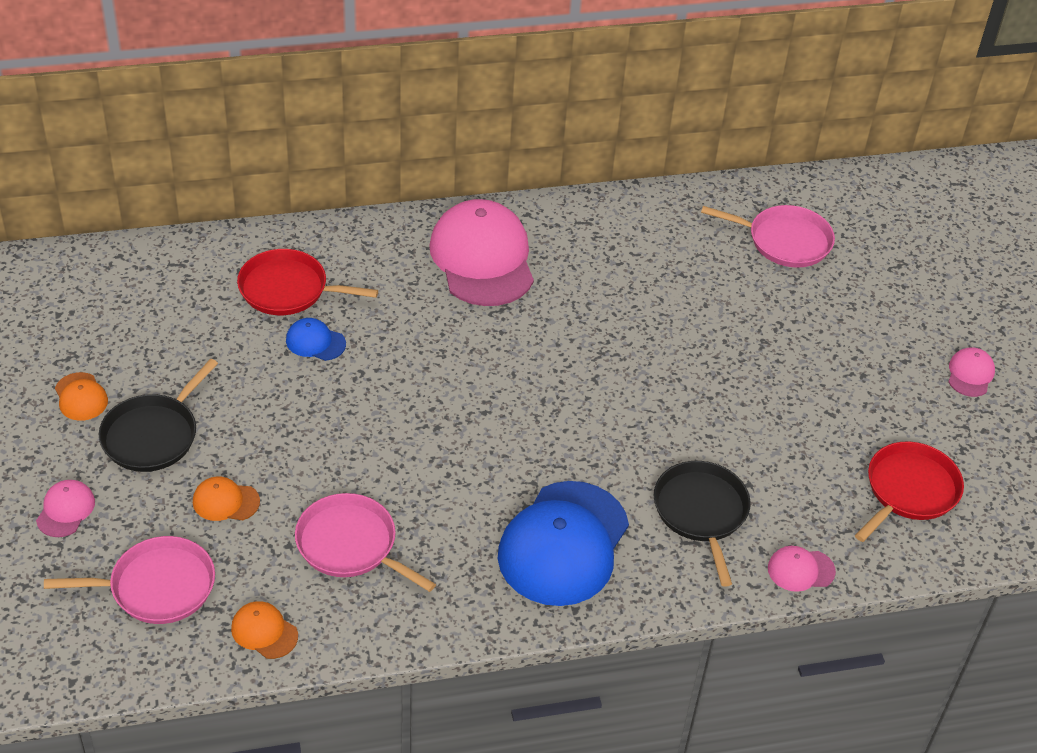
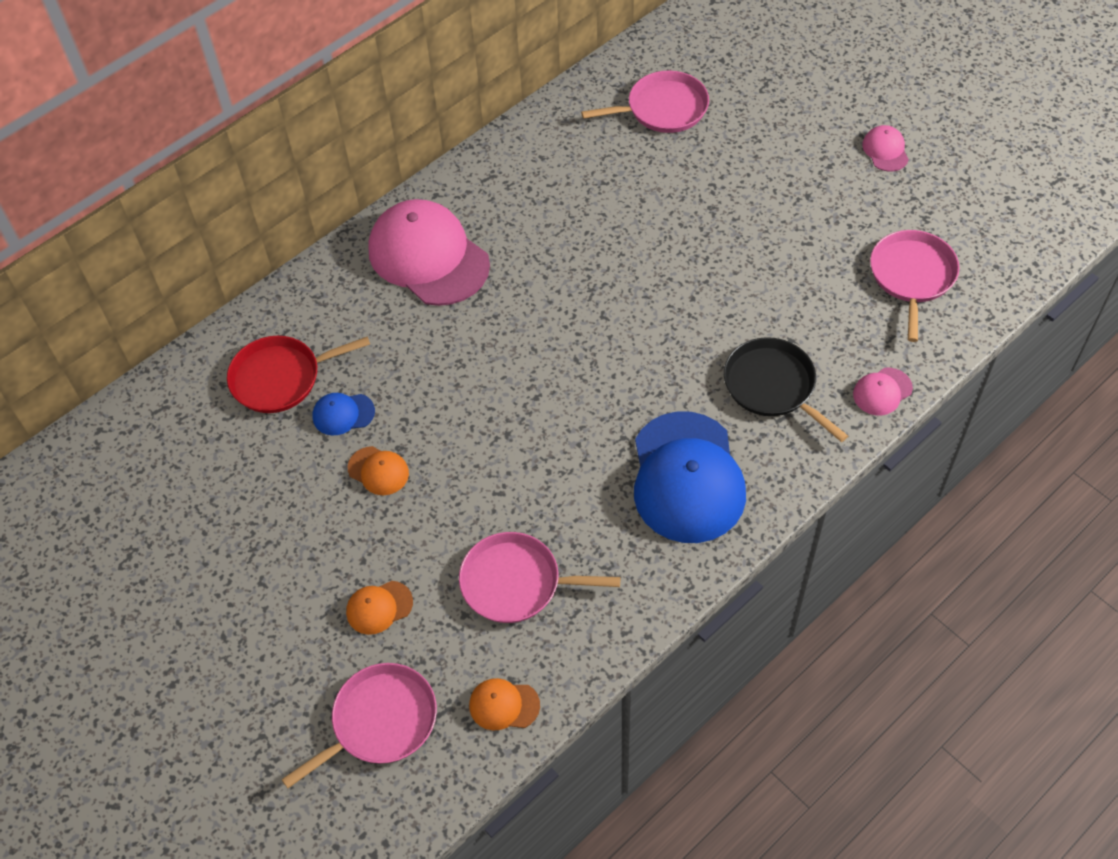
camera: 25 degrees left, 10 degrees up
(65, 510) = (242, 701): pink cap -> none
(81, 397) = (171, 586): orange cap -> orange cap (378, 471)
(153, 435) = (266, 583): black pan -> none
(909, 490) = (912, 276): red pan -> pink pan

